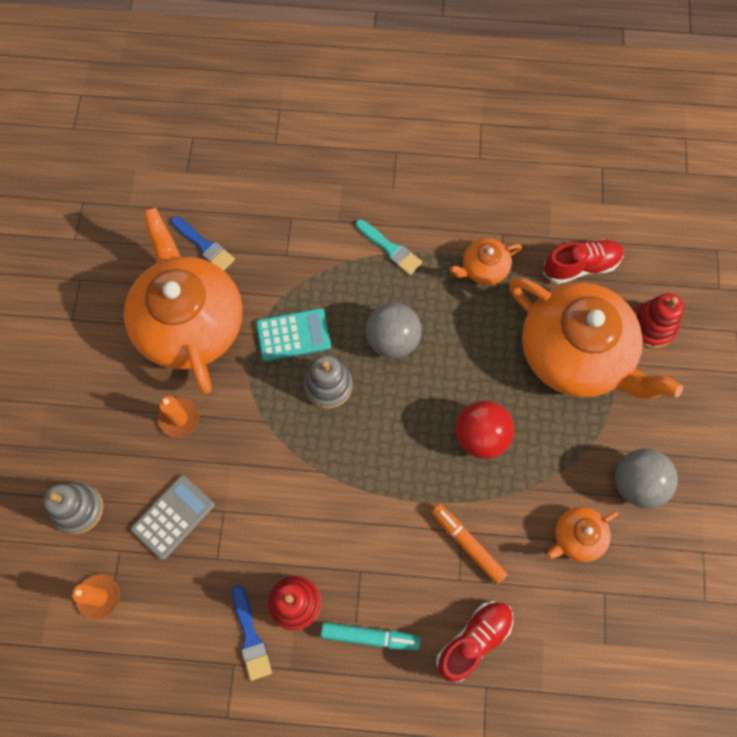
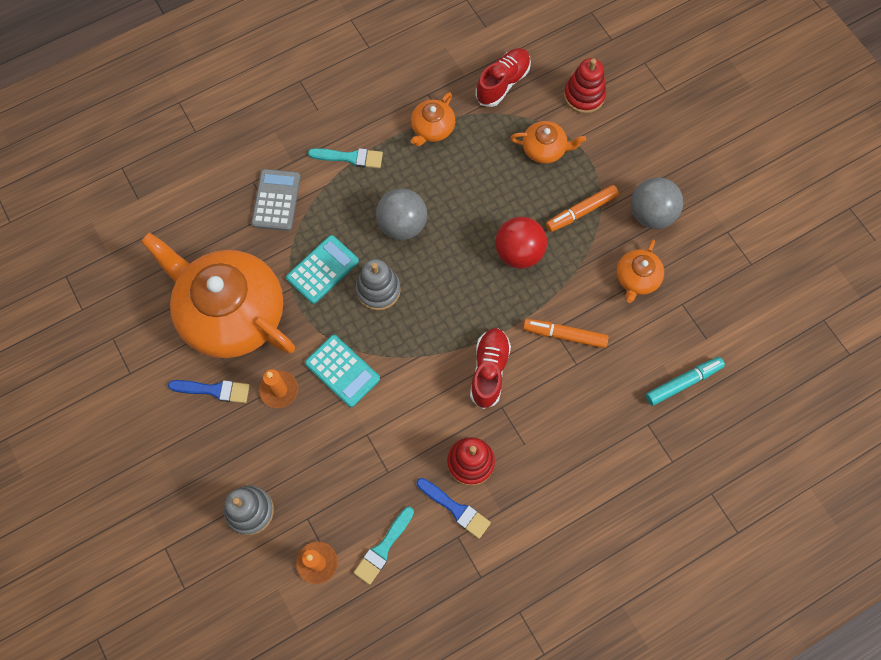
camera: 35 degrees left, 0 degrees up
(162, 626) = (383, 548): none -> turquoise brush
(173, 517) = (330, 465): grey calculator -> grey calculator (276, 200)
(204, 246) = (198, 246): blue brush -> blue brush (214, 390)
(244, 438) = (342, 371): none -> turquoise calculator
(369, 636) = (542, 447): turquoise marker -> turquoise marker (682, 383)
(474, 640) = (616, 398): red shoe -> red shoe (489, 370)
(569, 436) = (581, 211): none -> orange marker
(576, 353) = (545, 149): orange teapot -> orange teapot, size x0.44

